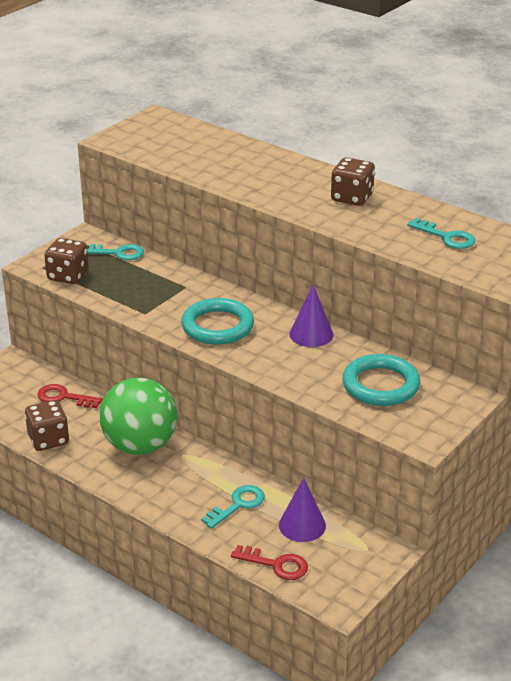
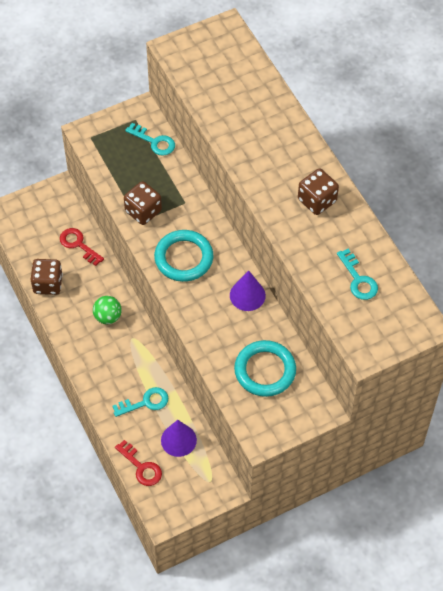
camera: 25 degrees right, 25 degrees up
(68, 276) = (104, 155): brown dice -> brown dice (143, 211)
(140, 446) = (108, 317): green ball -> green ball, size x0.48

